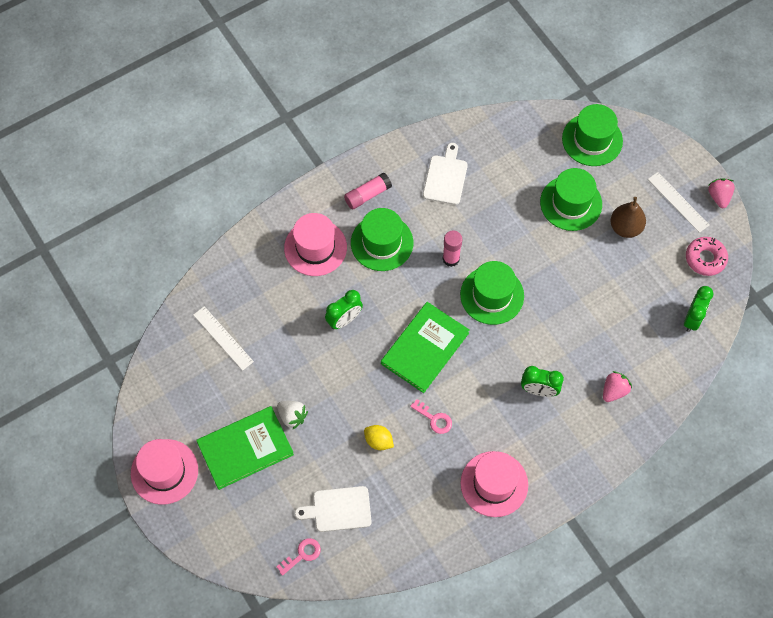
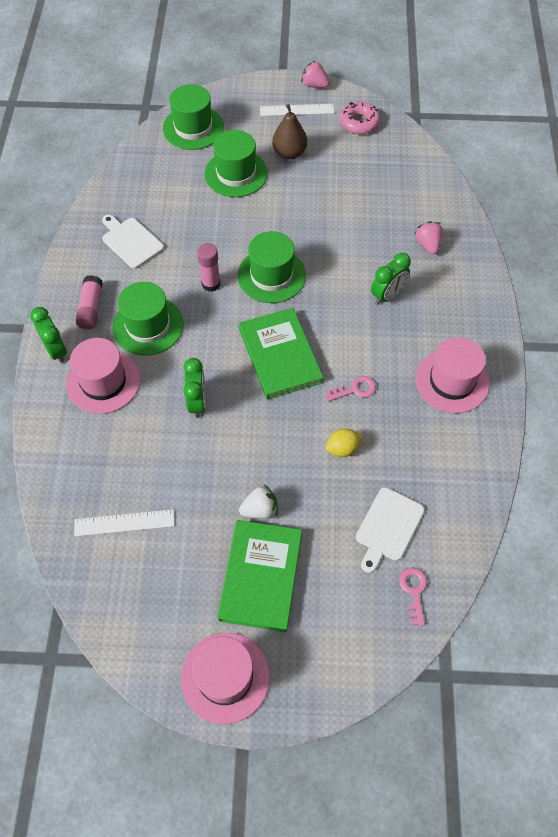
camera: 55 degrees left, 5 degrees down
(692, 319) = (404, 160): green clock -> green clock (56, 350)

